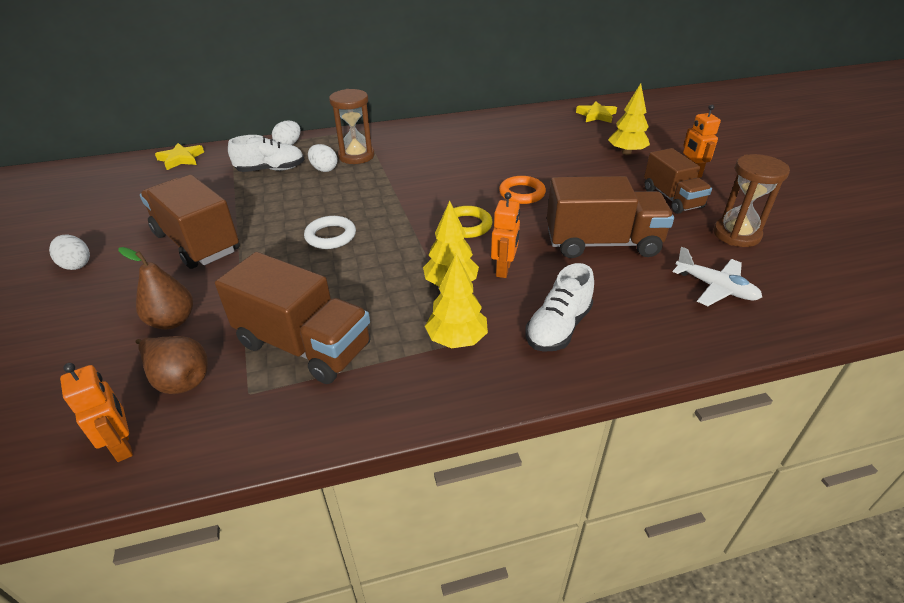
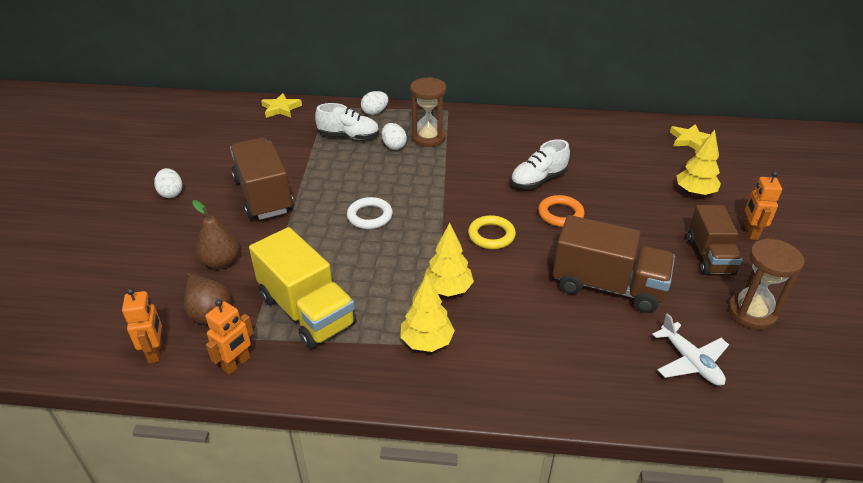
camera: 20 degrees right, 0 degrees up
(304, 345) = (307, 311): brown truck -> yellow truck
(504, 269) = (501, 288): orange robot -> orange robot (236, 364)
(558, 328) = (518, 357): white shoe -> white shoe (538, 180)

